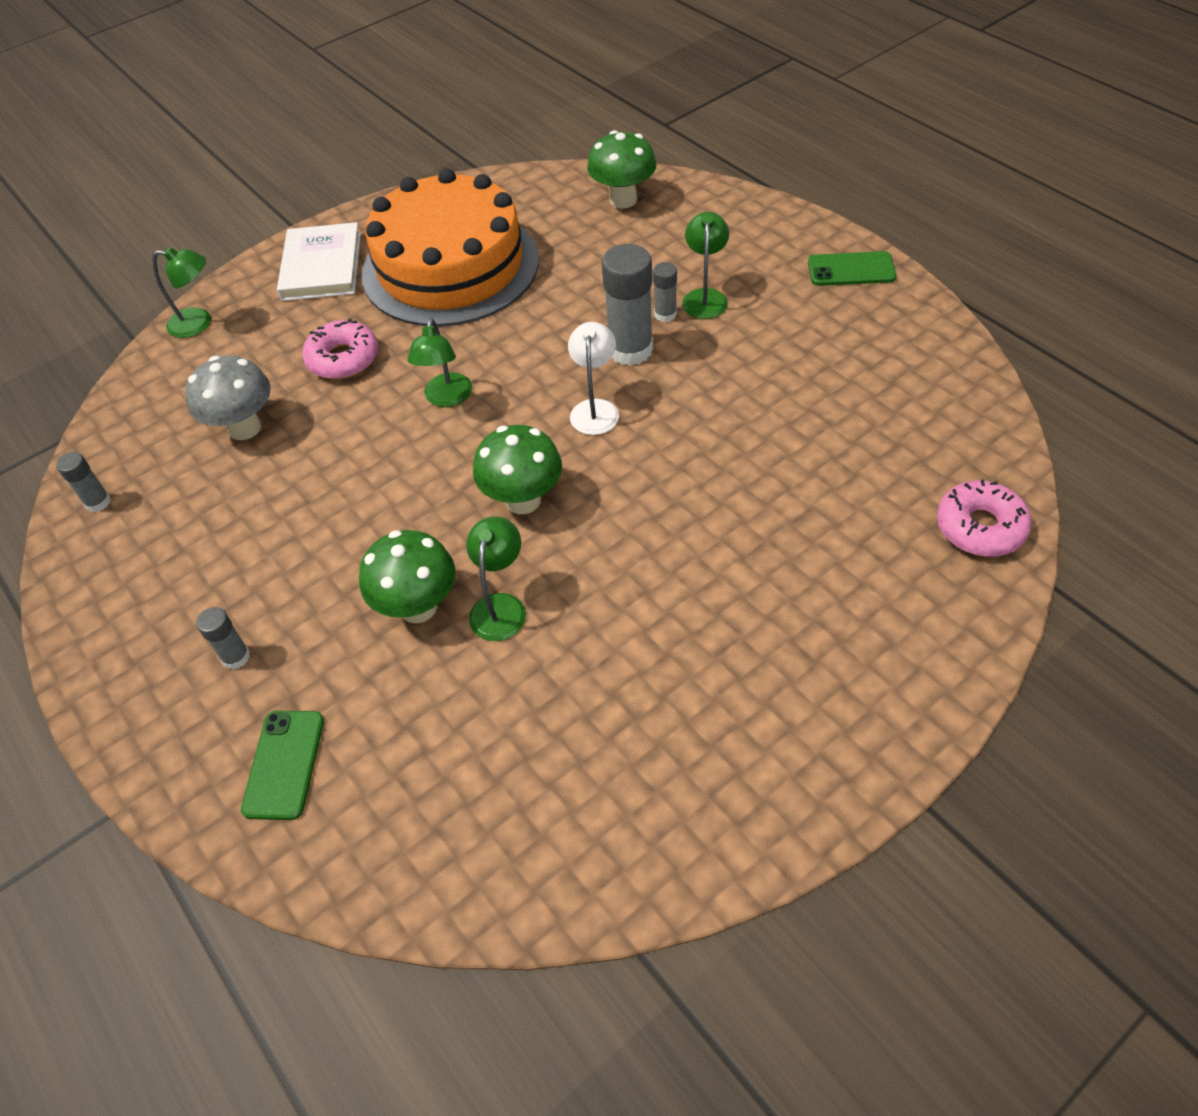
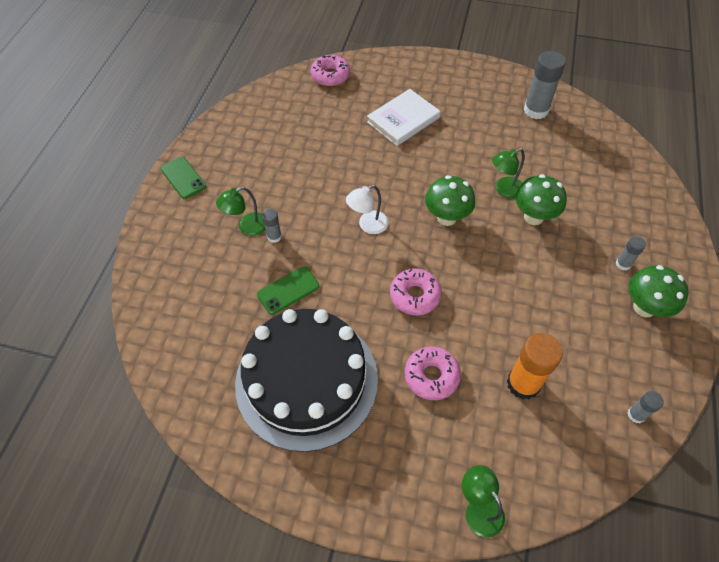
camera: 130 degrees left, 5 degrees up
(245, 428) = (523, 384): grey mushroom -> orange glue stick
(284, 764) = (634, 210): green phone -> green phone (288, 290)
(321, 266) = (364, 472): white book -> white book (403, 120)
(446, 398) = (415, 296): green lamp -> pink donut
(450, 266) = (306, 380): orange cake -> black cake
(623, 200) = (172, 323): green mushroom -> green mushroom (644, 307)
(630, 350) = (314, 236): grey glue stick -> grey glue stick (536, 110)

